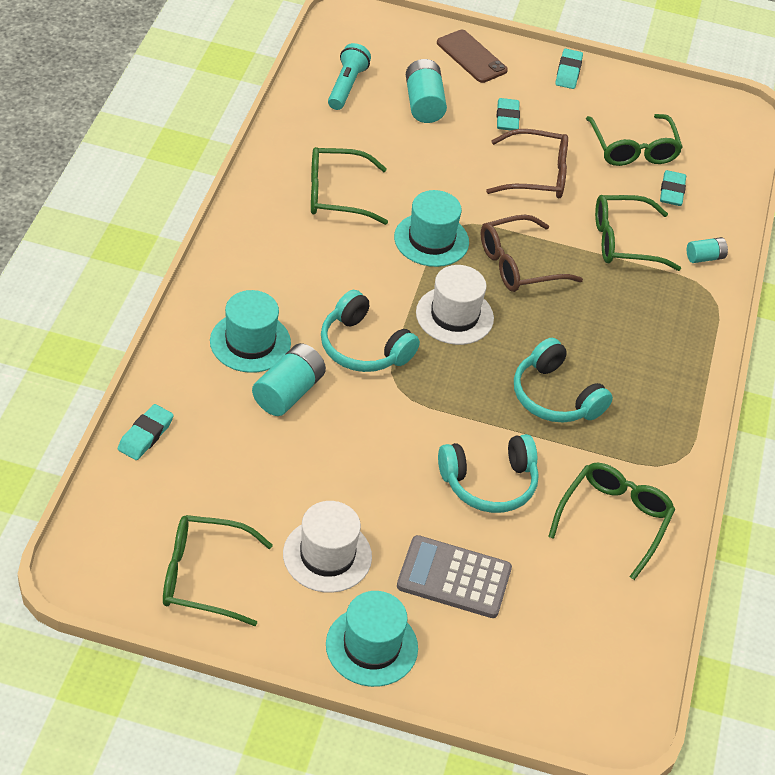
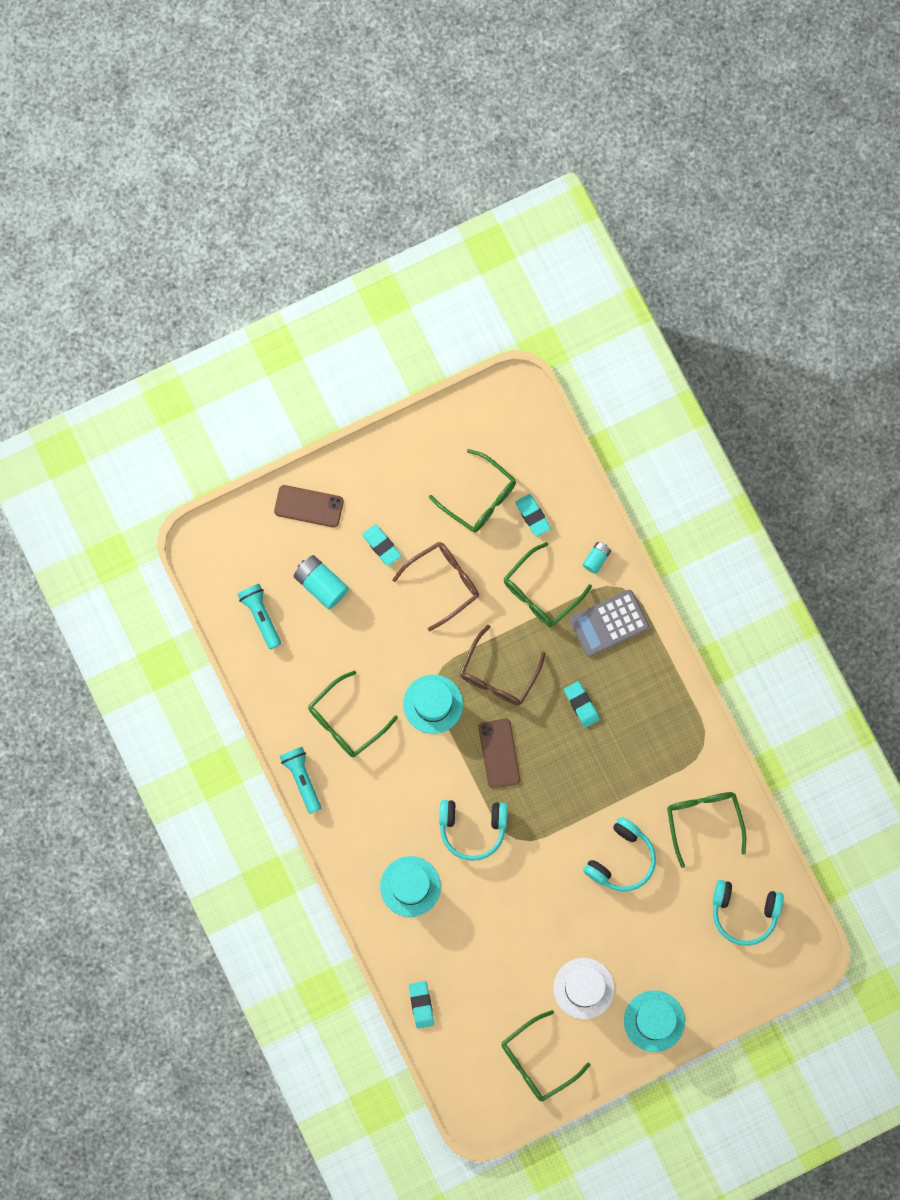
camera: 35 degrees left, 30 degrees up
(247, 201) = (302, 779): none -> turquoise flashlight
(288, 392) = (464, 901): turquoise battery -> none
(454, 315) = (499, 753): white hat -> brown phone
(454, 577) = (656, 940): grey calculator -> grey calculator (609, 623)
(555, 396) = (604, 761): turquoise headphones -> turquoise headphones (744, 912)
(568, 72) = (380, 459): turquoise eraser -> turquoise eraser (581, 704)

